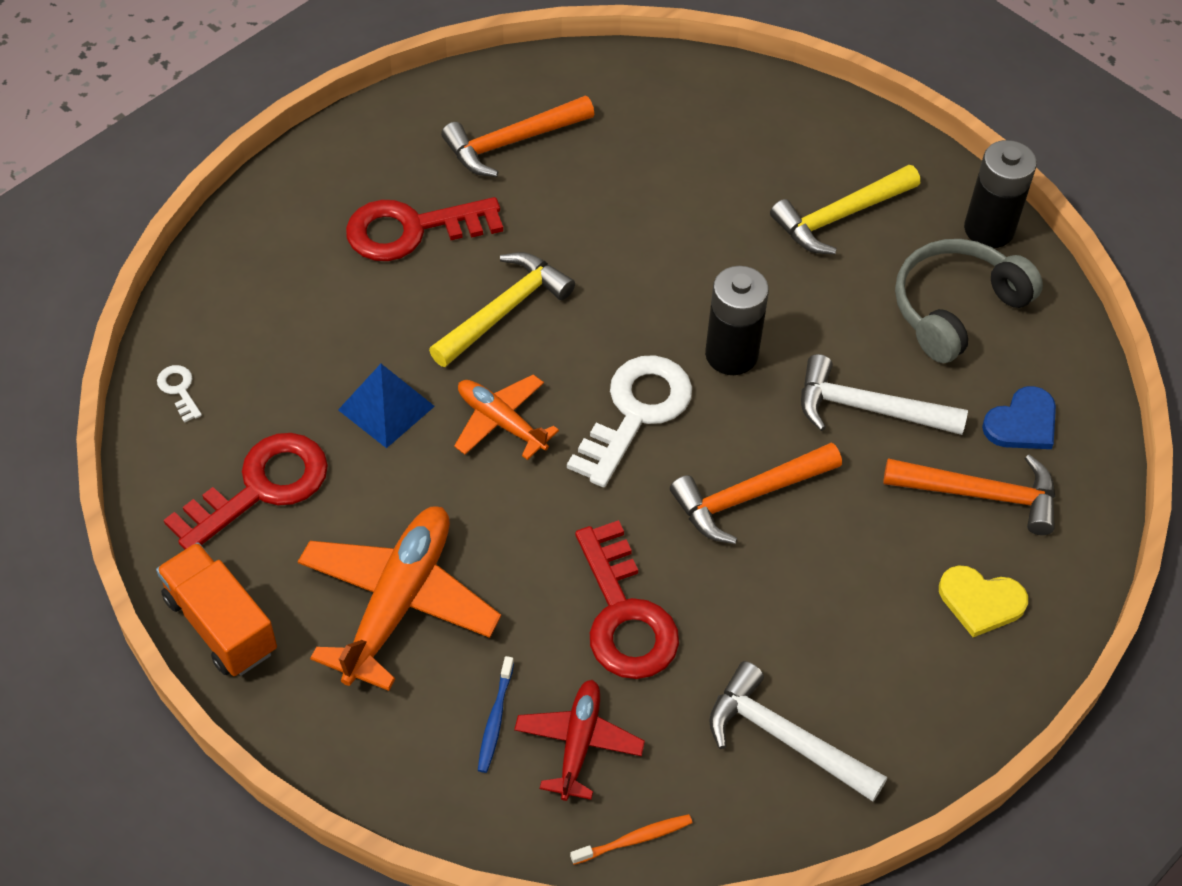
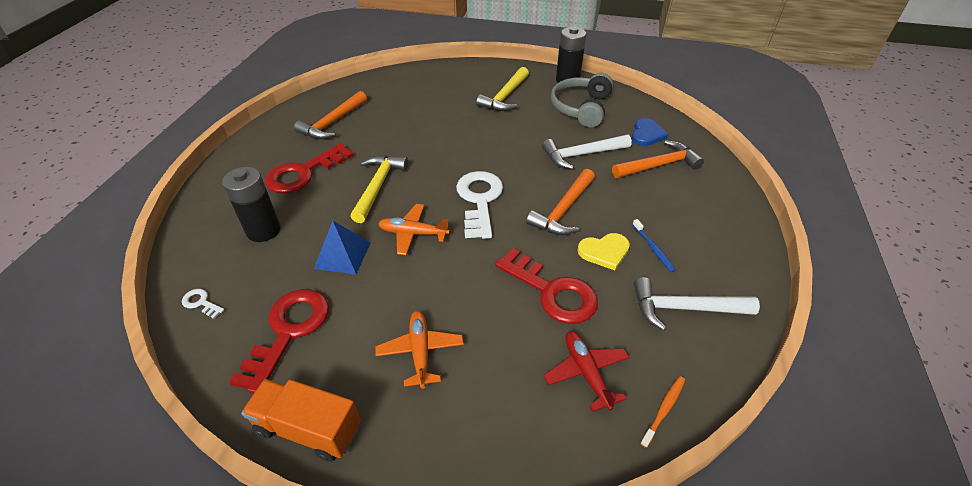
camera: 30 degrees left, 10 degrees down
(398, 602) = (420, 352): orange plane -> orange plane, size x0.59
(495, 719) = (529, 387): blue toothbrush -> blue toothbrush (653, 249)
(731, 354) = (504, 160): black battery -> black battery (263, 230)
(981, 601) = (702, 204): yellow heart -> yellow heart (604, 252)

